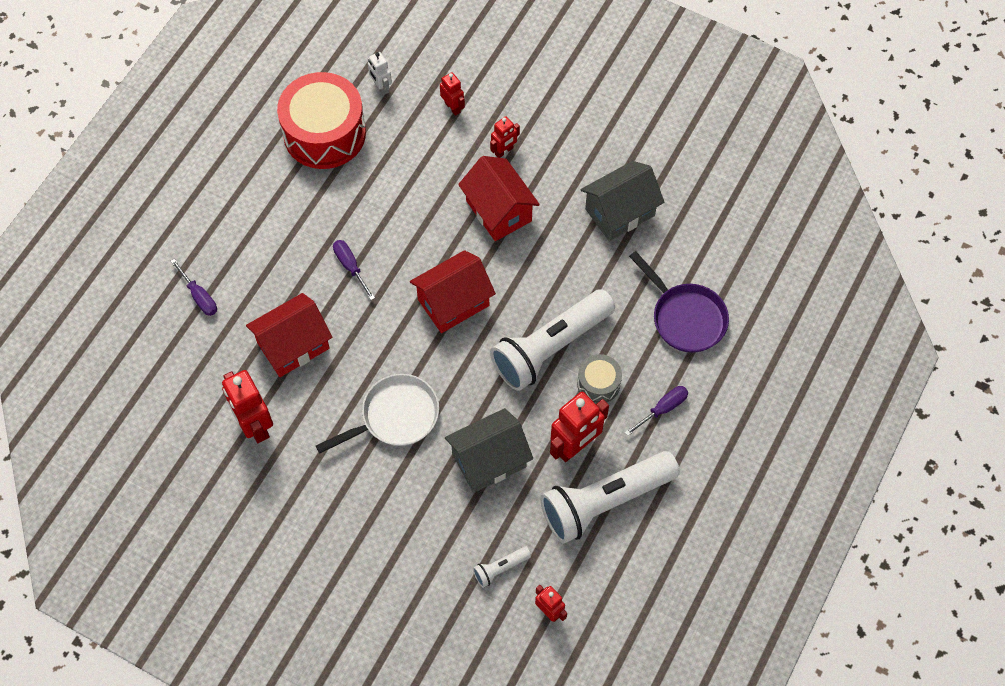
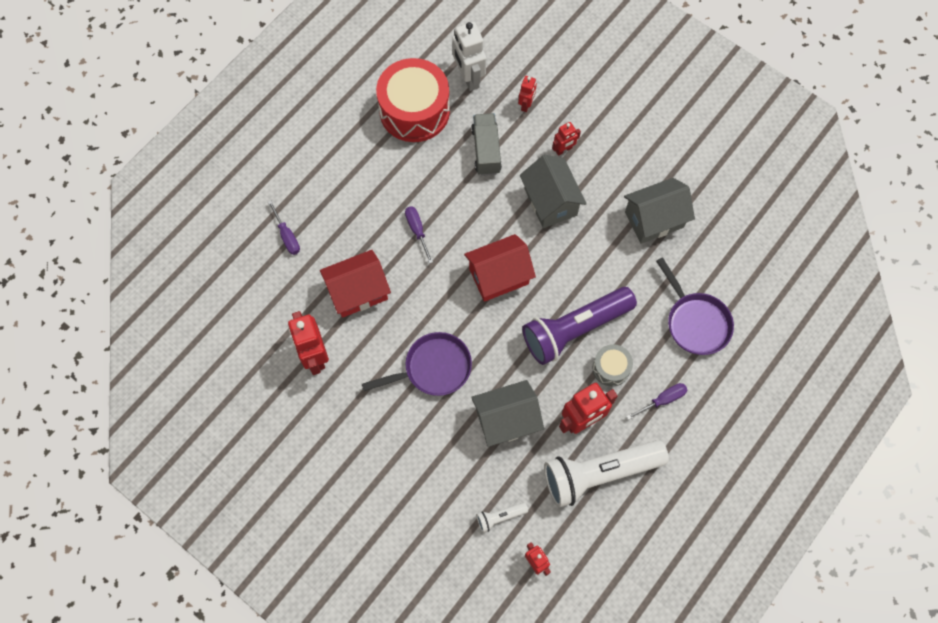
camera: 10 degrees right, 5 degrees up
(381, 87) = (468, 78): white robot -> white robot, size x1.82
(395, 416) = (433, 368): white pan -> purple pan
(415, 165) = (486, 150): none -> grey truck
(452, 107) = (526, 105): red robot -> red robot turned 45 degrees clockwise
(499, 211) = (550, 202): red house -> grey house
(550, 347) = (575, 329): white flashlight -> purple flashlight

